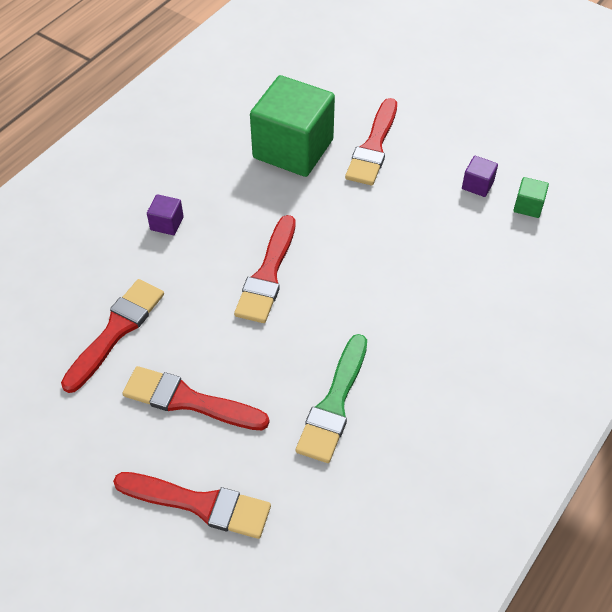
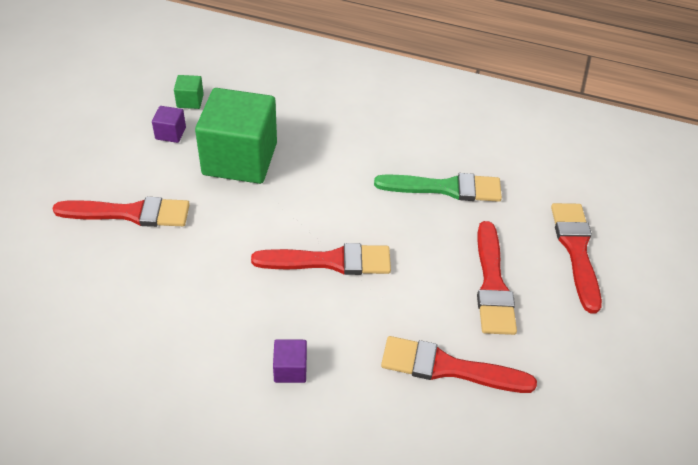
camera: 110 degrees left, 5 degrees down
(293, 149) = (145, 280): green cube -> green cube (240, 159)

